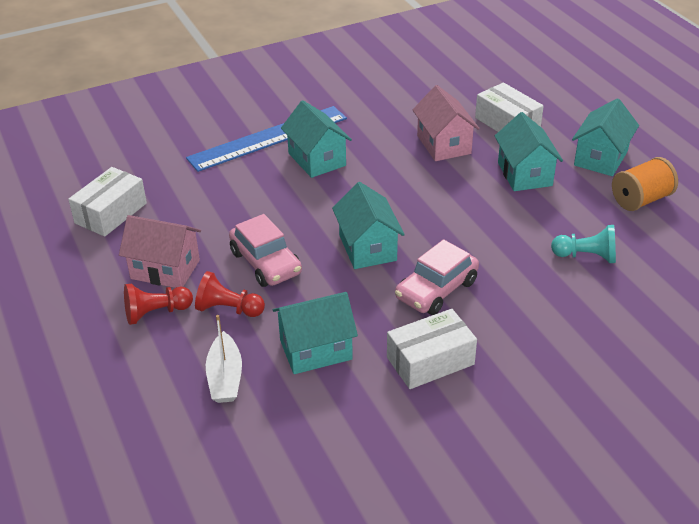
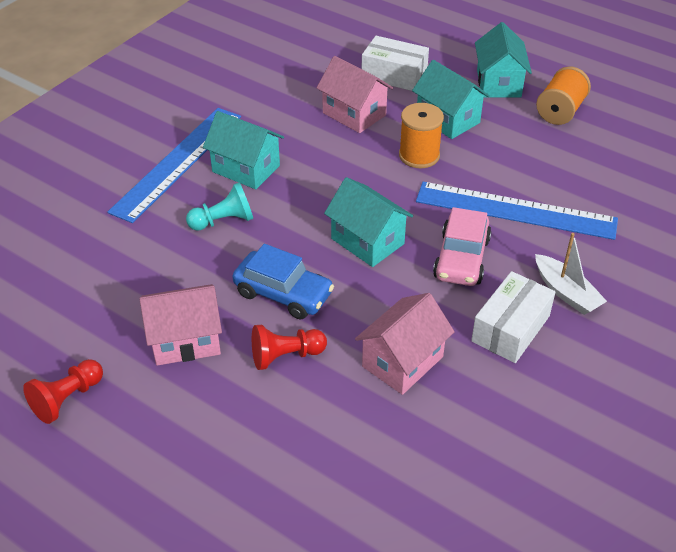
camera: 30 degrees left, 5 degrees up
(111, 213) = (73, 302): white box -> none
(156, 313) = (215, 390): red pawn -> red pawn (67, 399)
(225, 377) = (340, 427): white boat -> white boat (566, 292)
(266, 263) = (283, 293): pink car -> blue car
(316, 350) = (402, 361): turquoise house -> pink house
(472, 195) = (419, 155): none -> orange spool
(521, 268) = (515, 210): none -> blue ruler
(586, 256) = (558, 179): turquoise pawn -> turquoise pawn (223, 221)

